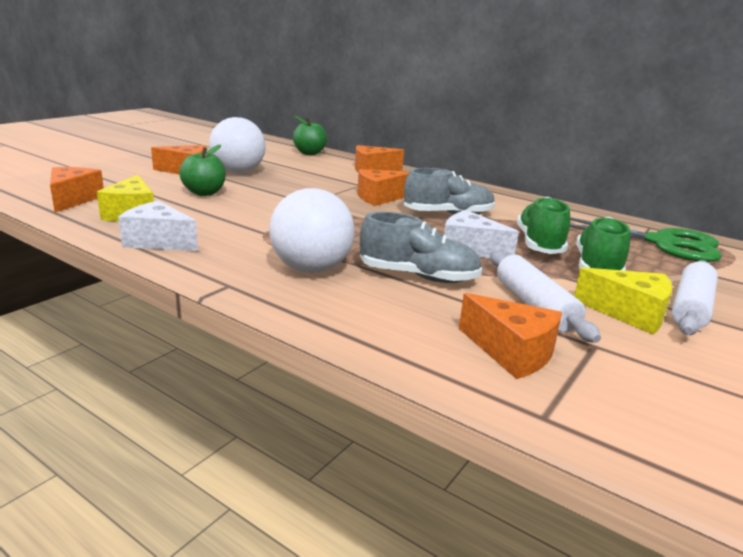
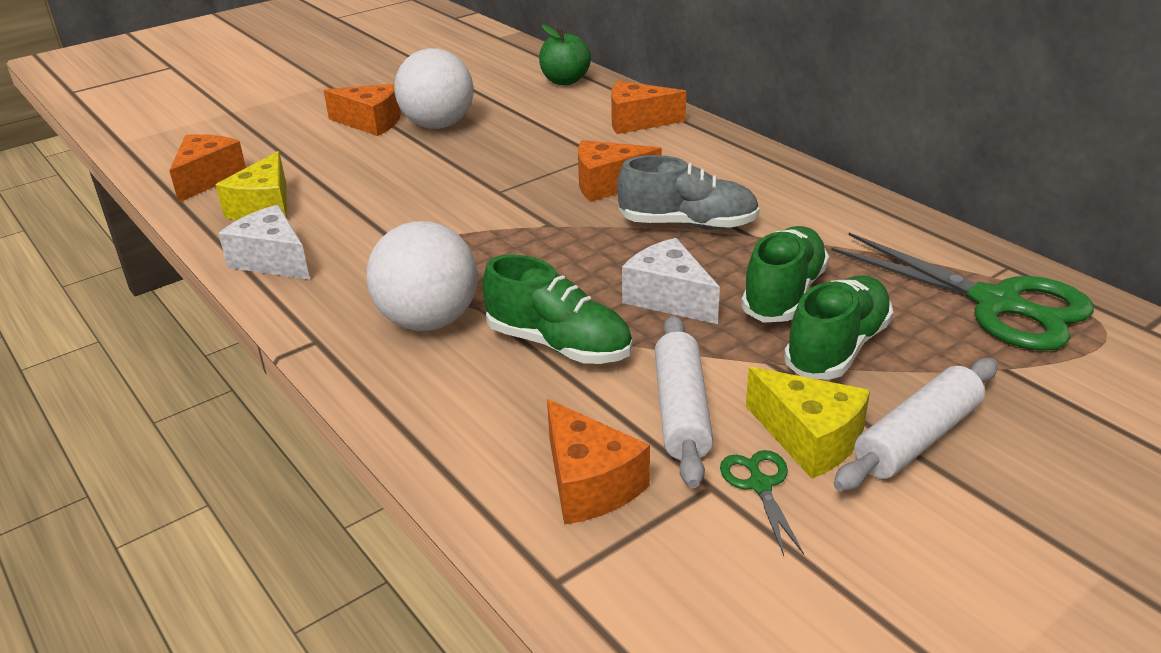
camera: 20 degrees right, 10 degrees up
(204, 193) = (371, 169): green apple -> none
(418, 276) = (559, 344): grey shoe -> green shoe
(625, 341) = (760, 485): none -> green scissors

